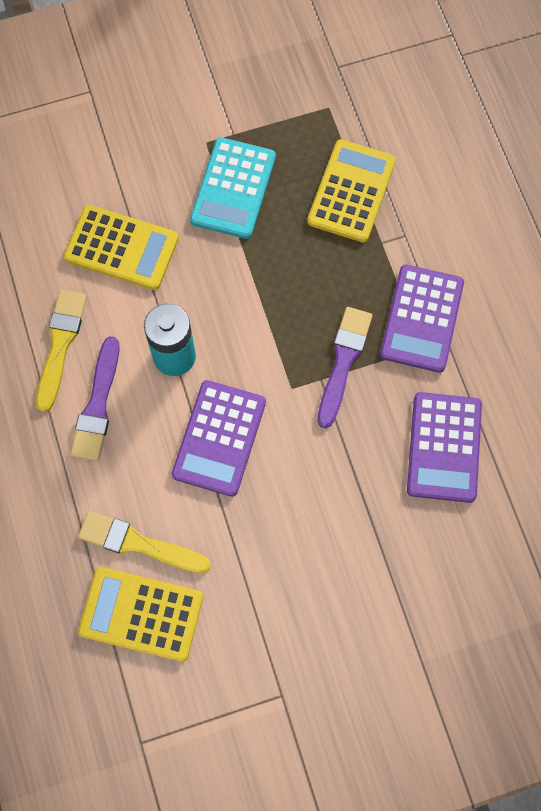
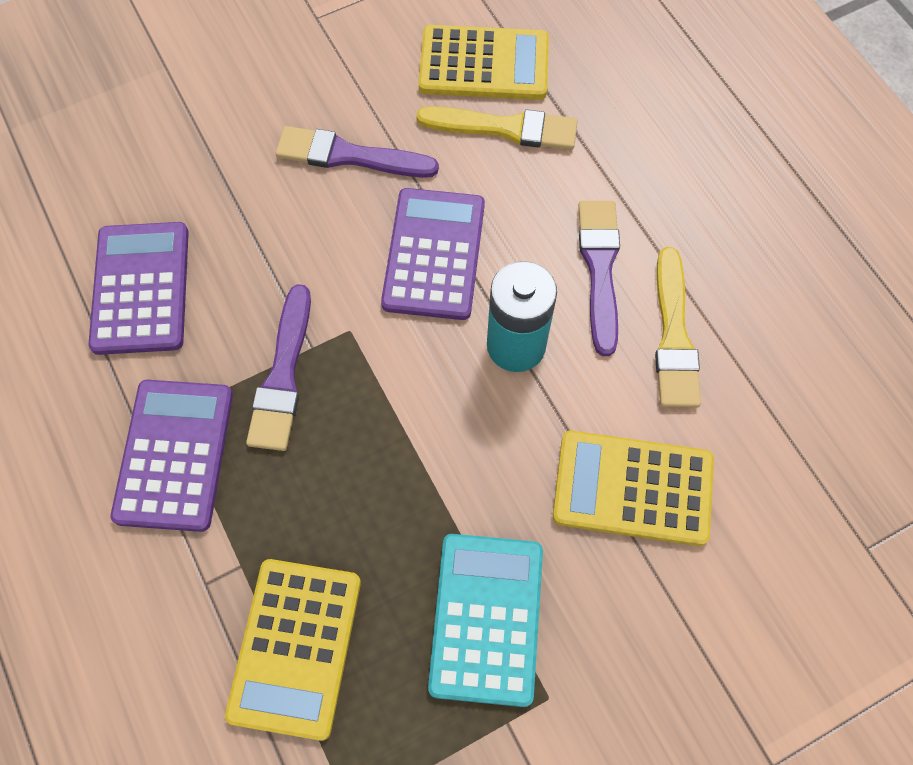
camera: 170 degrees right, 5 degrees down
(272, 539) = (349, 156): none -> purple brush

